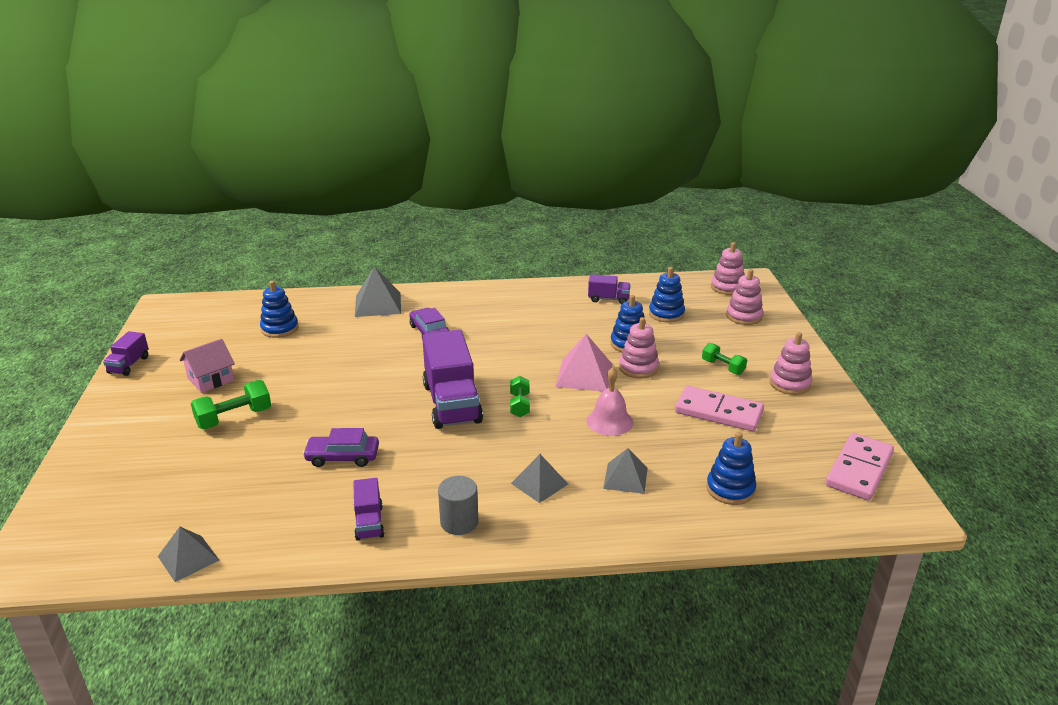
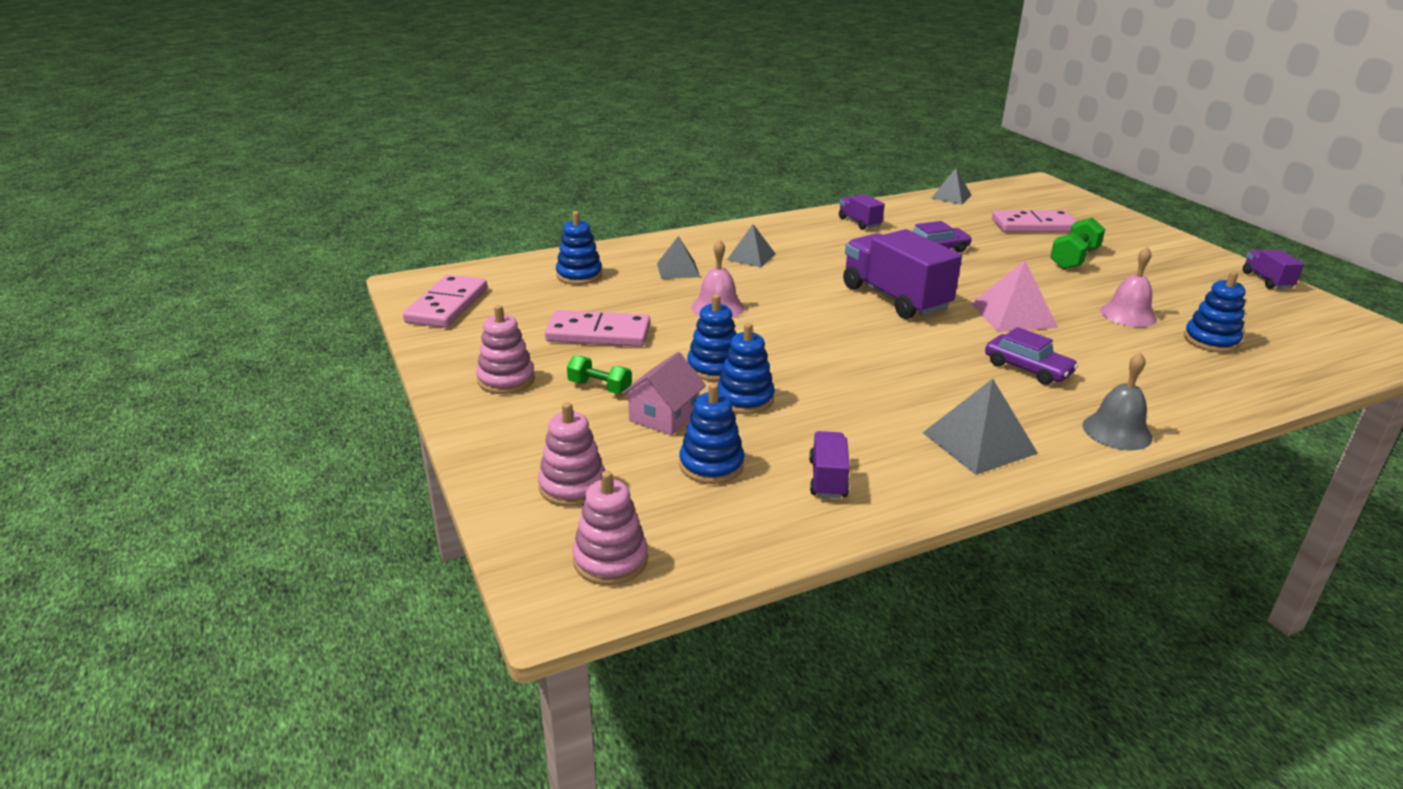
camera: 160 degrees right, 0 degrees up
(188, 474) = (1034, 226): none -> pink domino
(211, 379) = (1161, 281): pink house -> pink house (663, 416)
(296, 356) = (1128, 314): none -> pink bell
(378, 304) = (1161, 397): grey pyramid -> grey pyramid (979, 443)
(432, 294) = (1117, 431): none -> grey bell
(459, 522) = (794, 230): grey cylinder -> none
(519, 405) = (823, 307): green dumbbell -> none
(584, 375) = (777, 348): pink pyramid -> pink pyramid (1013, 315)
(608, 299) = (827, 479): purple truck -> purple truck turned 105 degrees clockwise
(638, 368) = (714, 367): pink stacking toy -> blue stacking toy

